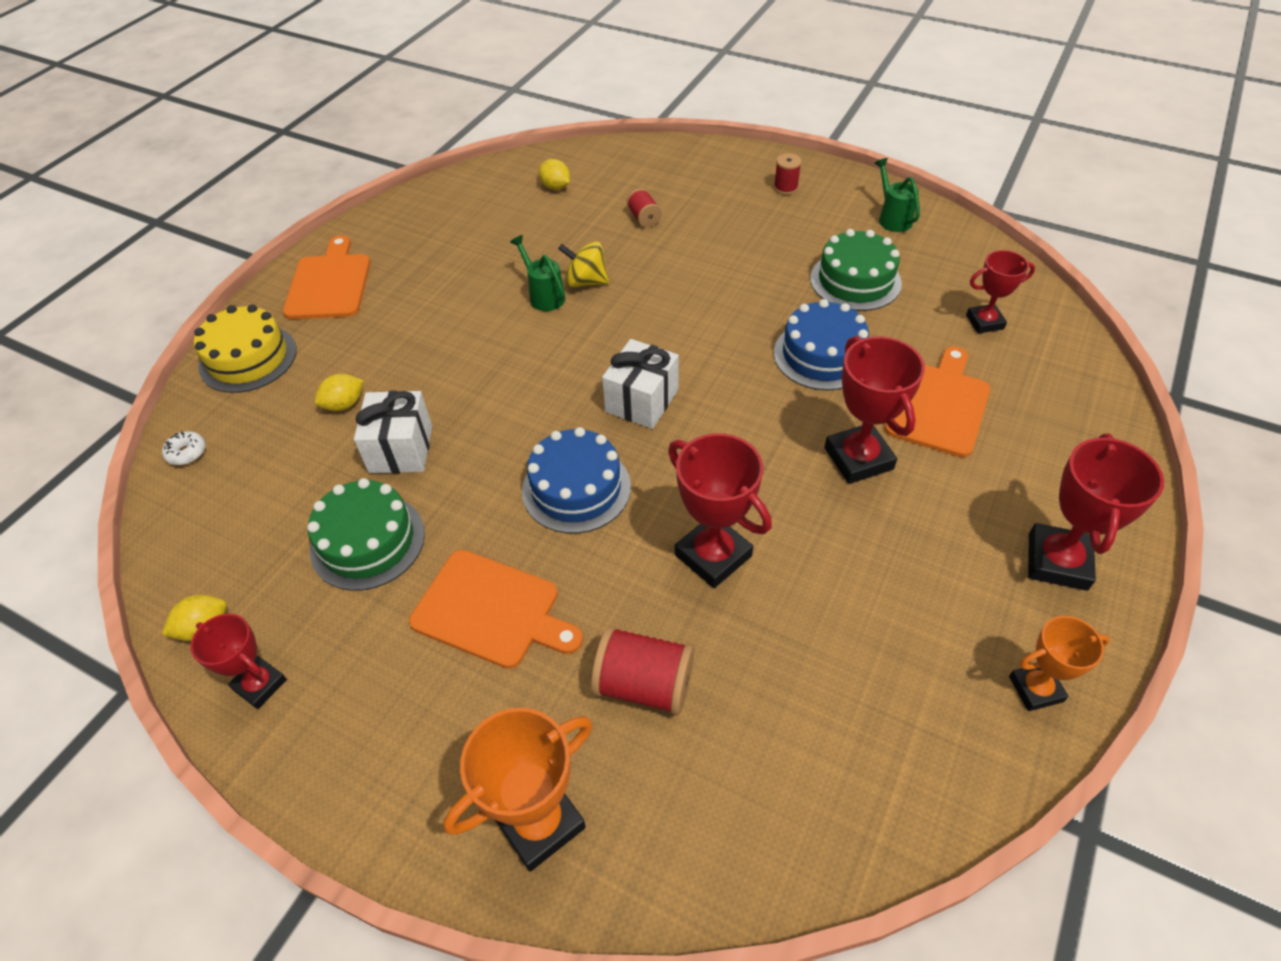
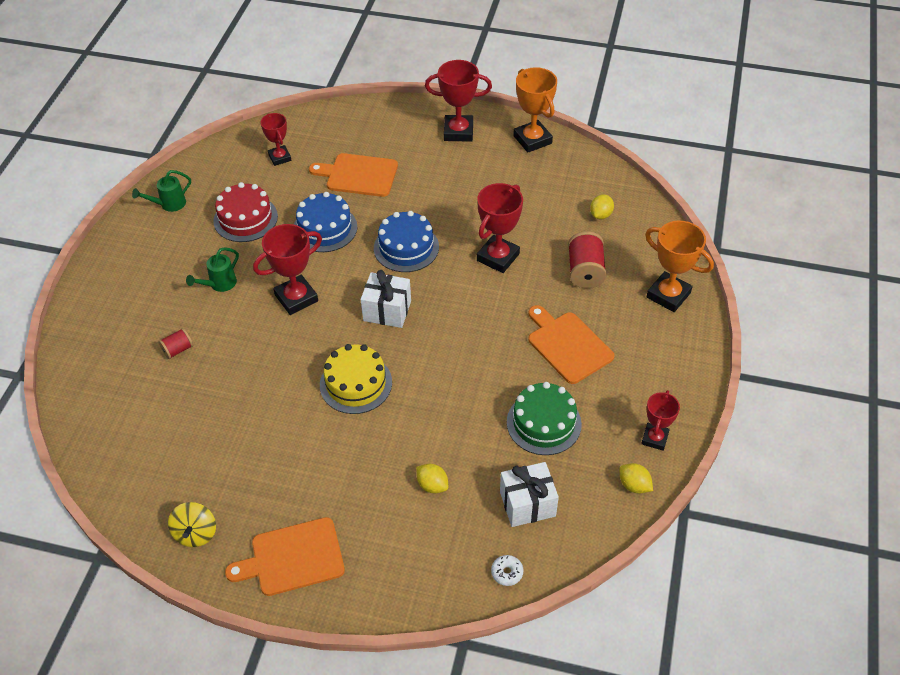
camera: 105 degrees left, 0 degrees up
(248, 358) = (398, 579): yellow cake -> yellow cake (356, 383)
(401, 449) = (464, 432): white gift -> white gift (527, 504)
(491, 610) = (567, 345): orange cutting board -> orange cutting board turned 45 degrees counterclockwise
(544, 296) = (287, 393): green watering can -> green watering can (220, 284)
(555, 187) = (132, 424): yellow lemon -> yellow lemon (601, 215)
(576, 488) = (469, 328): blue cake -> blue cake (406, 247)
(586, 281) = (266, 370): yellow spinning top -> yellow spinning top (196, 533)
(785, 188) = (130, 267): red spool -> none
(855, 281) = (245, 218): green cake -> red cake
(858, 458) = (410, 205): red trophy -> red trophy (296, 298)
(1035, 689) = (532, 140): orange trophy -> orange trophy, size x1.59

